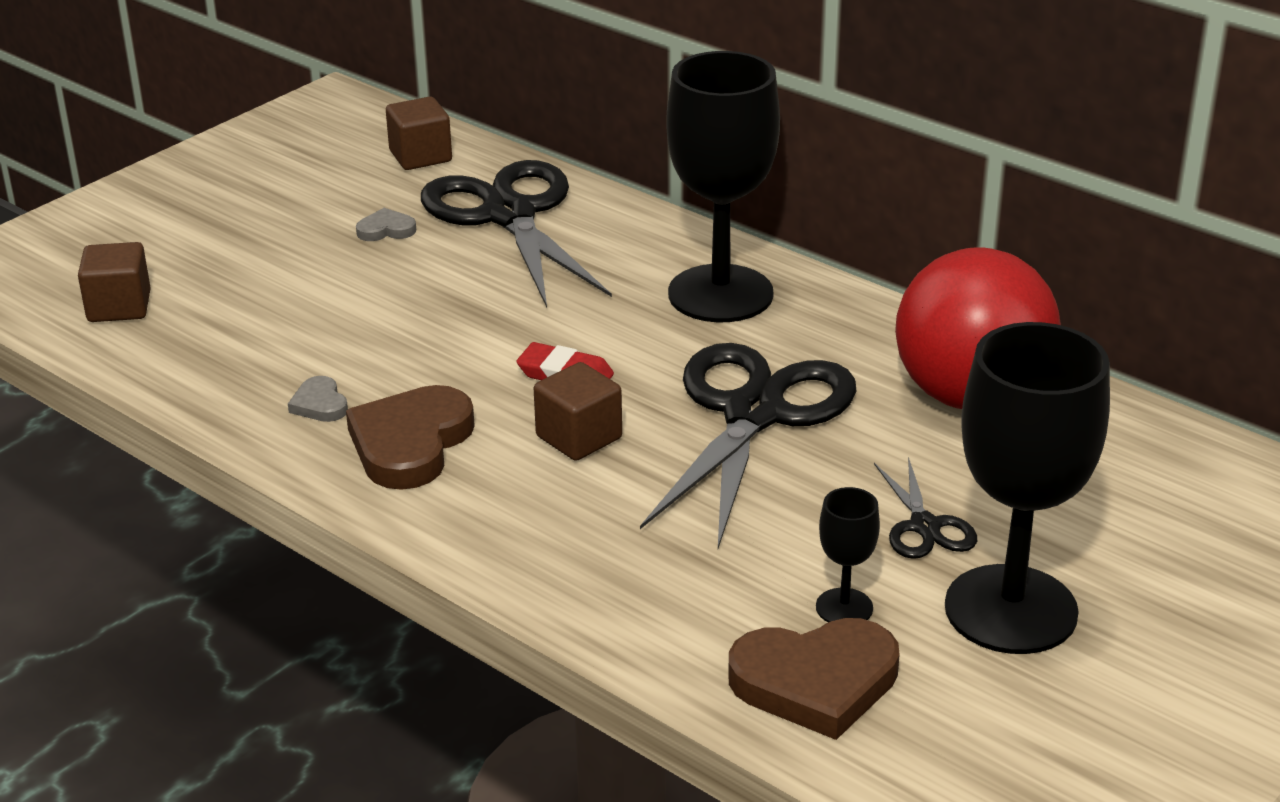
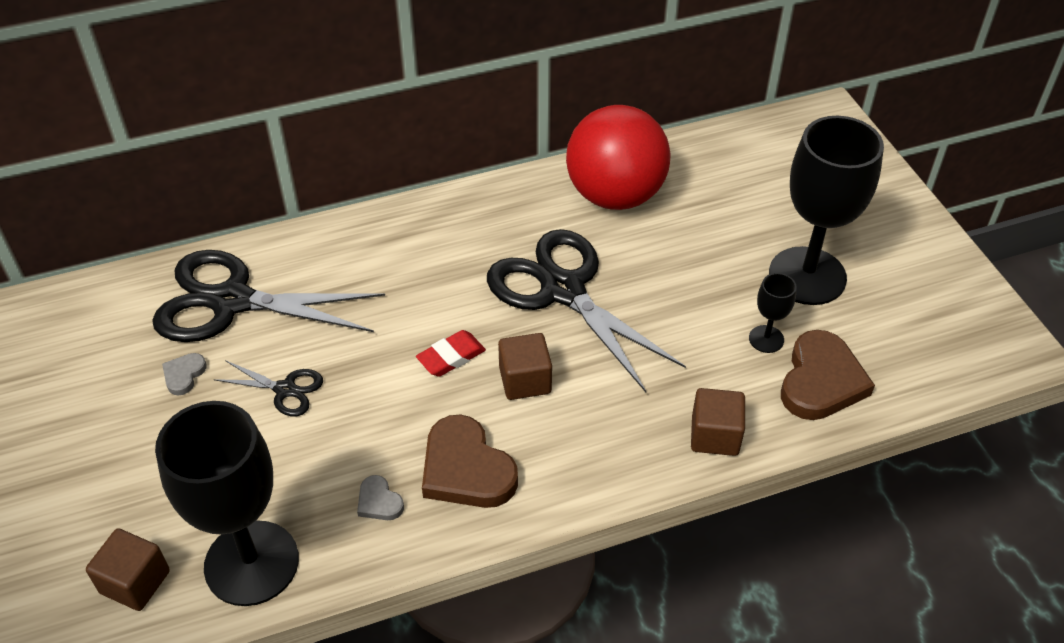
camera: 60 degrees left, 15 degrees up
(320, 404) = (379, 502): grey heart -> grey heart turned 45 degrees clockwise
(420, 156) = (99, 314): brown cube -> brown cube (715, 435)
(720, 294) = (424, 245): black goblet -> black goblet (251, 563)
(925, 526) = (717, 272): black scissors -> black scissors (285, 389)

